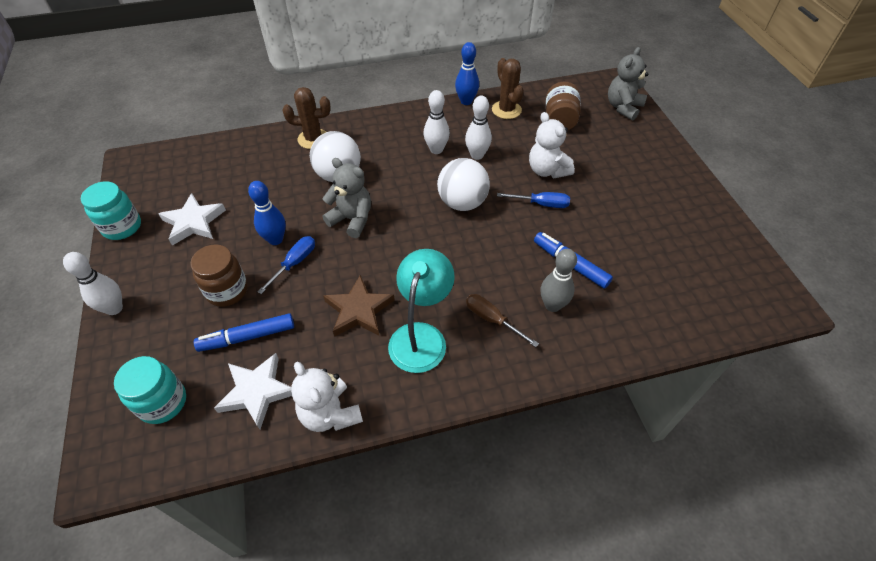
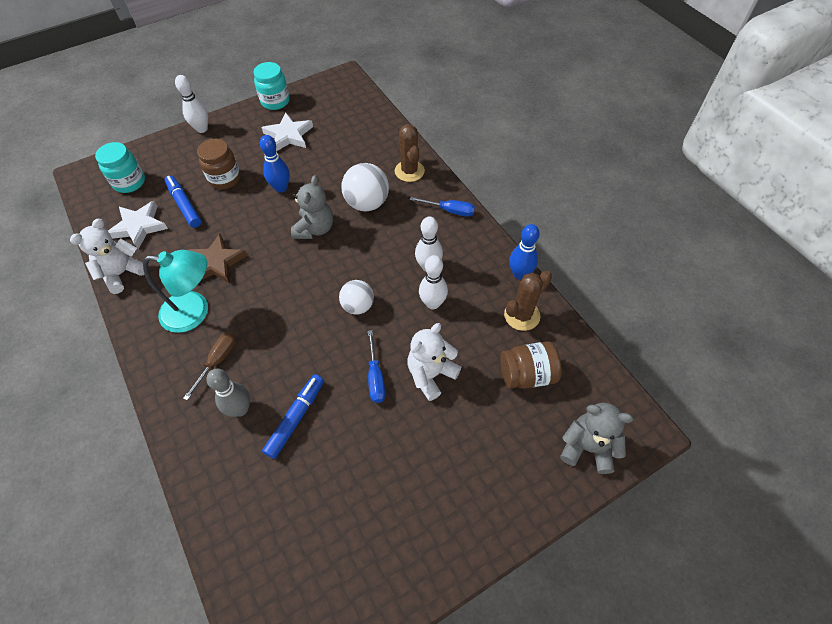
camera: 75 degrees right, 5 degrees up
(294, 263) = (258, 208): blue screwdriver -> blue screwdriver (450, 211)
(462, 203) = (358, 306): white ball -> white ball, size x0.66

